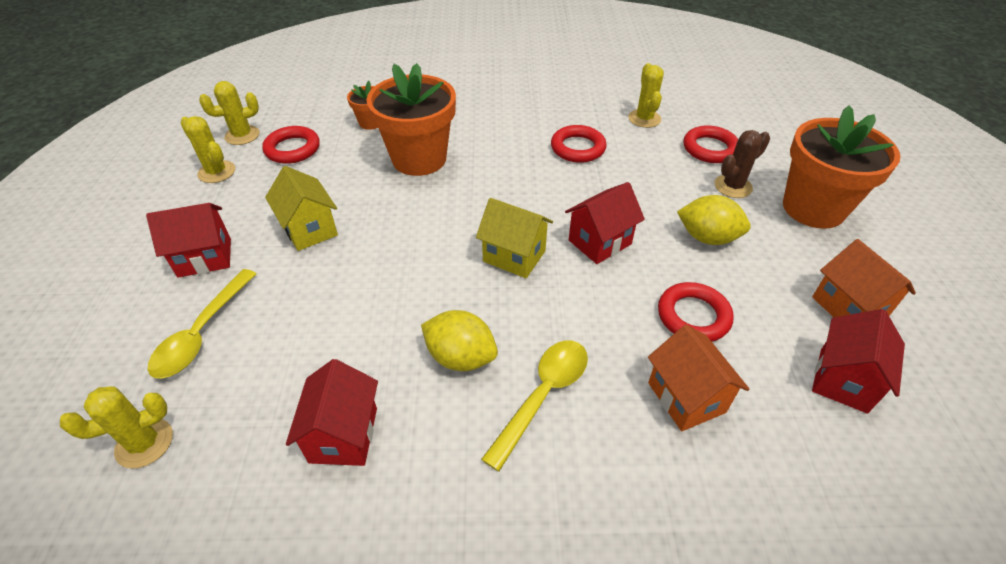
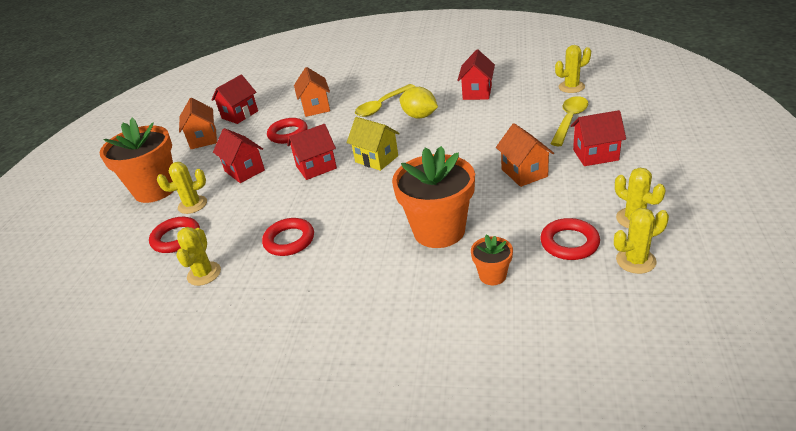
camera: 165 degrees left, 10 degrees down
(310, 229) = (524, 173): yellow house -> orange house
(707, 238) = (244, 171): yellow lemon -> red house
(733, 186) = (192, 205): brown cactus -> yellow cactus

